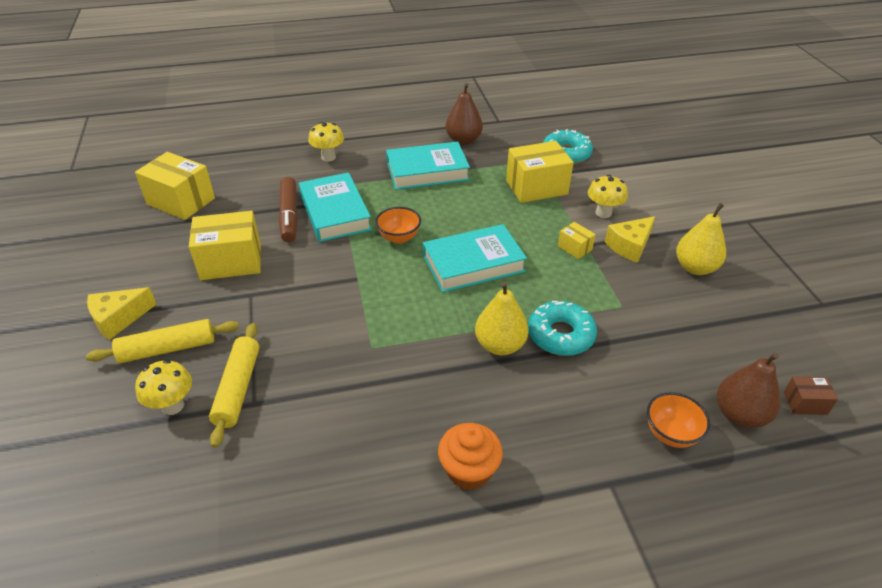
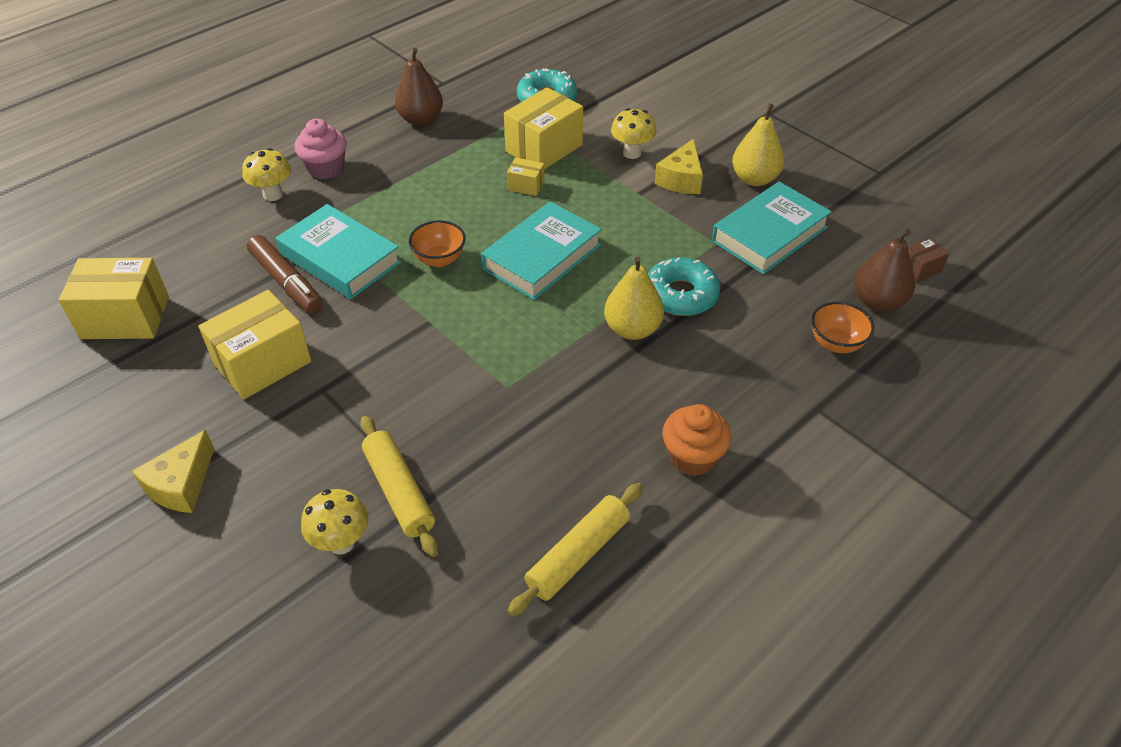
camera: 30 degrees left, 5 degrees up
(168, 348) = (277, 489): yellow rolling pin -> yellow rolling pin (578, 555)
(374, 152) = (325, 168): none -> pink cupcake
(427, 171) = (409, 171): turquoise book -> turquoise book (769, 234)
(574, 248) = (630, 201): yellow box -> yellow box (526, 186)

